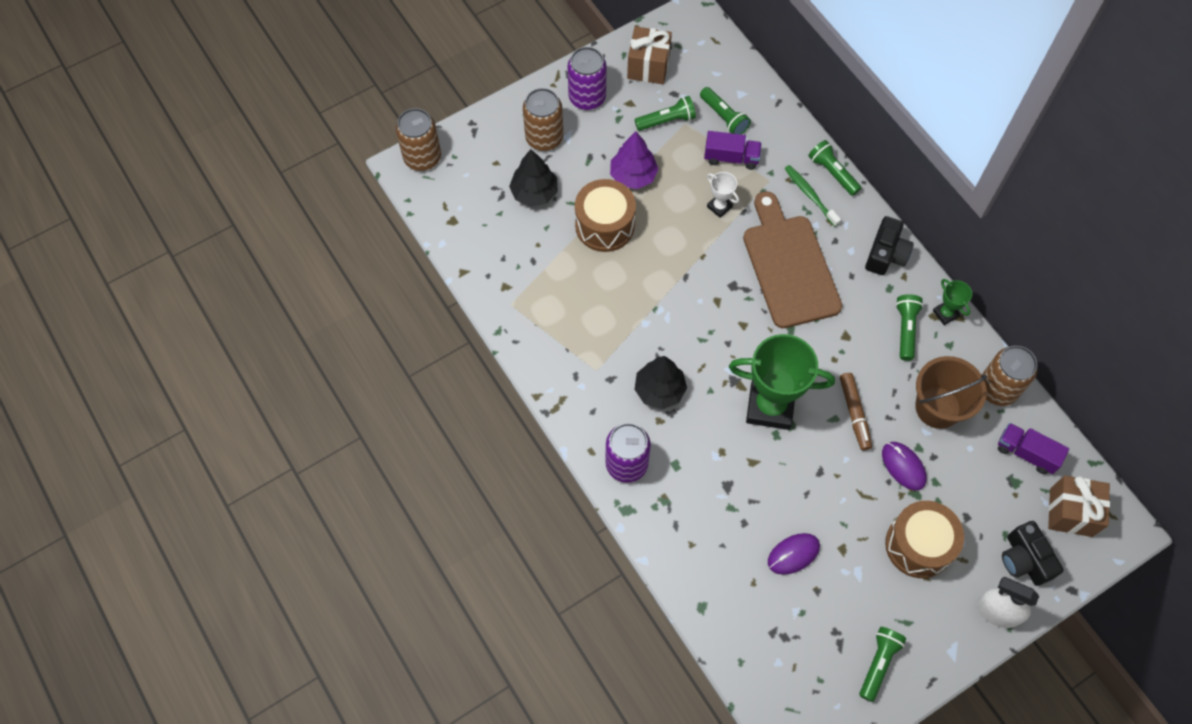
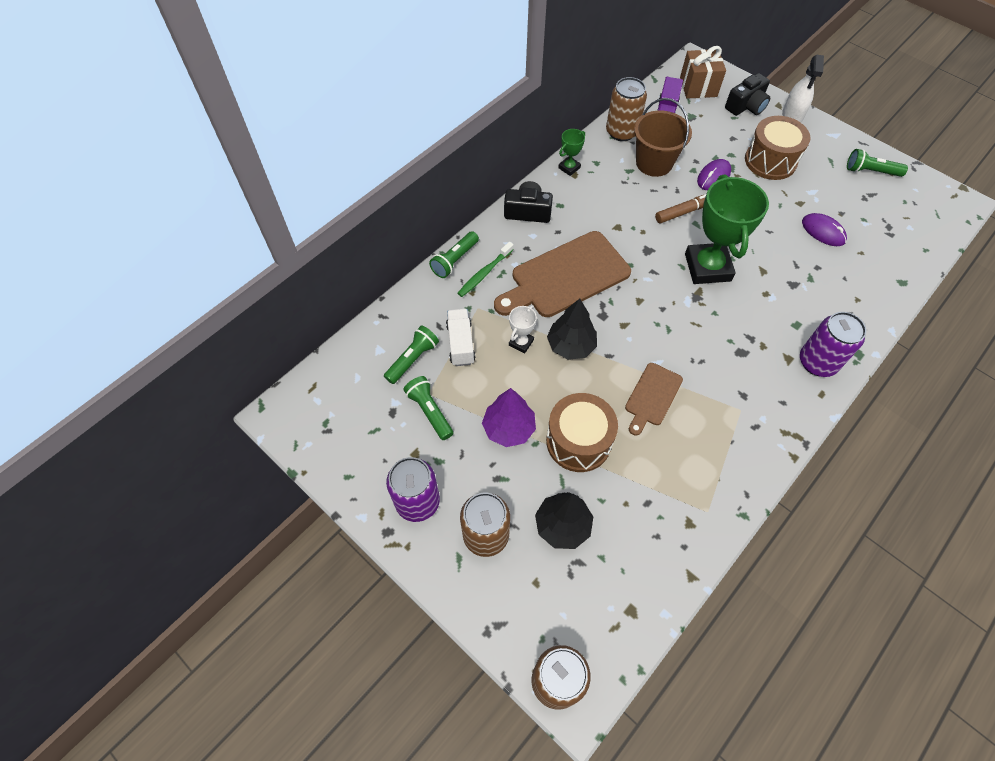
camera: 105 degrees left, 5 degrees down
(631, 299) = (652, 396): none -> brown cutting board
(648, 66) = (360, 446): brown gift -> none
(659, 390) = (734, 352): black tree -> black tree (571, 345)
(731, 157) = (460, 343): purple truck -> white truck
(906, 329) = (594, 190): green flashlight -> none

